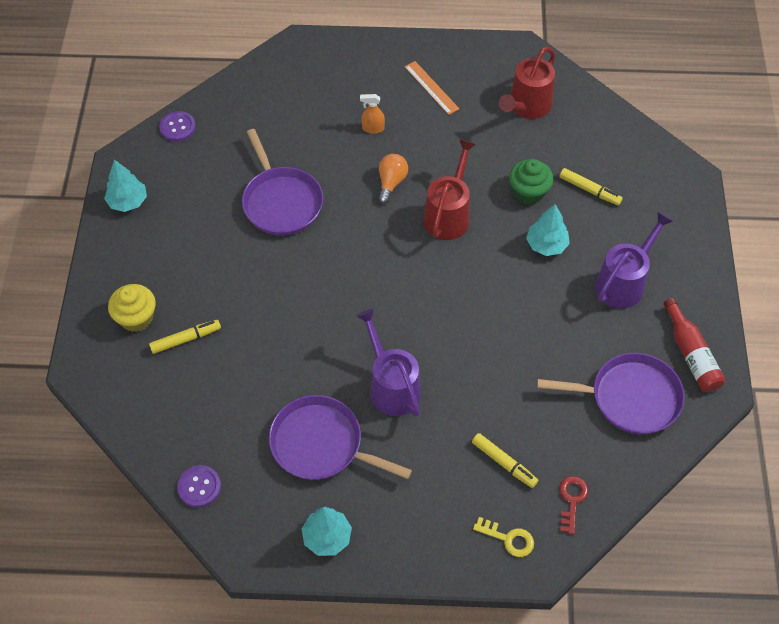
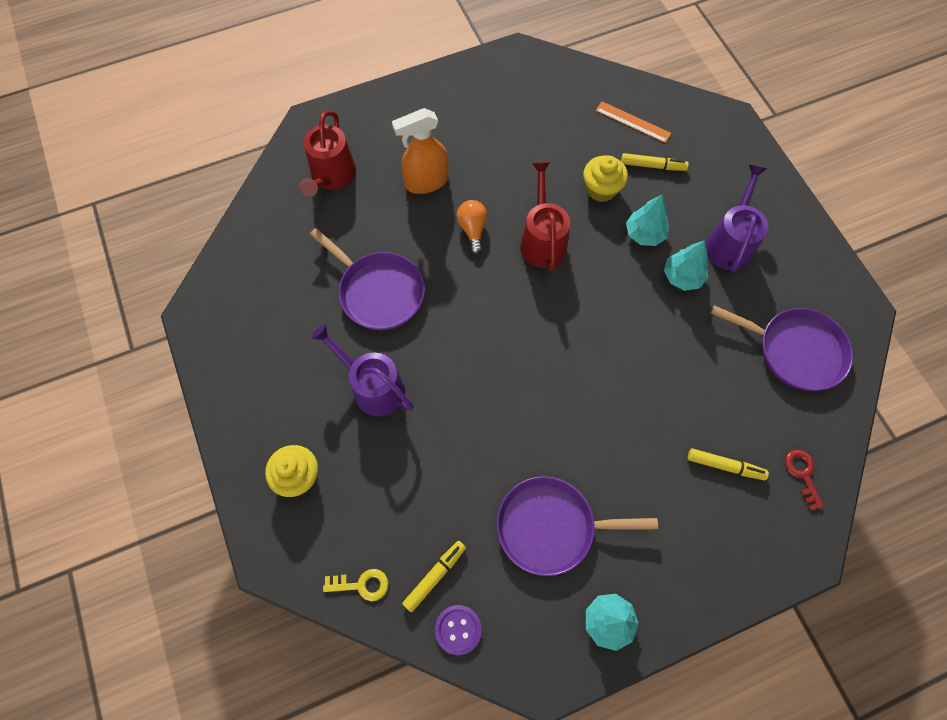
camera: 25 degrees left, 10 degrees up
(128, 201) = (224, 355): turquoise tree -> turquoise tree (682, 276)
(177, 127) = (234, 255): purple button -> none
(185, 339) = (360, 477): yellow marker -> yellow marker (434, 576)
(373, 128) = (426, 182): orange spray bottle -> orange spray bottle, size x1.97
(391, 386) = (584, 436): purple watering can -> purple watering can (373, 387)
(431, 87) = (458, 120): orange ruler -> orange ruler (633, 122)
(508, 539) = (770, 540): yellow key -> yellow key (362, 585)
(527, 106) = (554, 106): red watering can -> red watering can (332, 176)
(528, 192) = (601, 189): green cupcake -> yellow cupcake
(630, 397) = (795, 351): purple pan -> purple pan turned 45 degrees clockwise
(691, 354) = (822, 286): red bottle -> none

